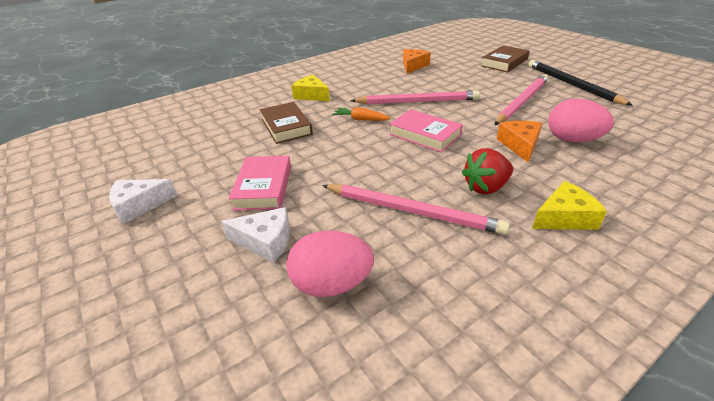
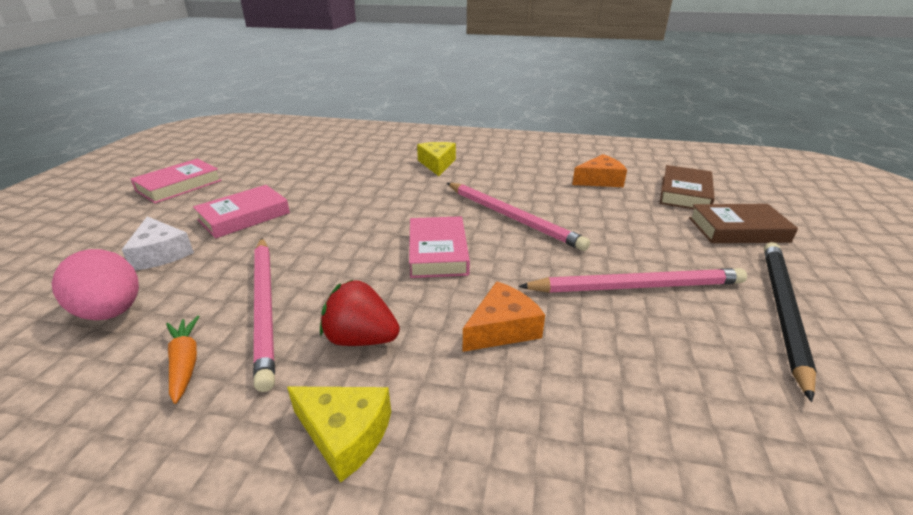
camera: 45 degrees right, 5 degrees down
(140, 205) = (179, 185): white cheese -> pink book
(286, 126) = (360, 180): brown book -> brown book (685, 193)
(360, 119) = (422, 205): orange carrot -> orange carrot (185, 363)
(572, 140) = (584, 372): pink egg -> none

